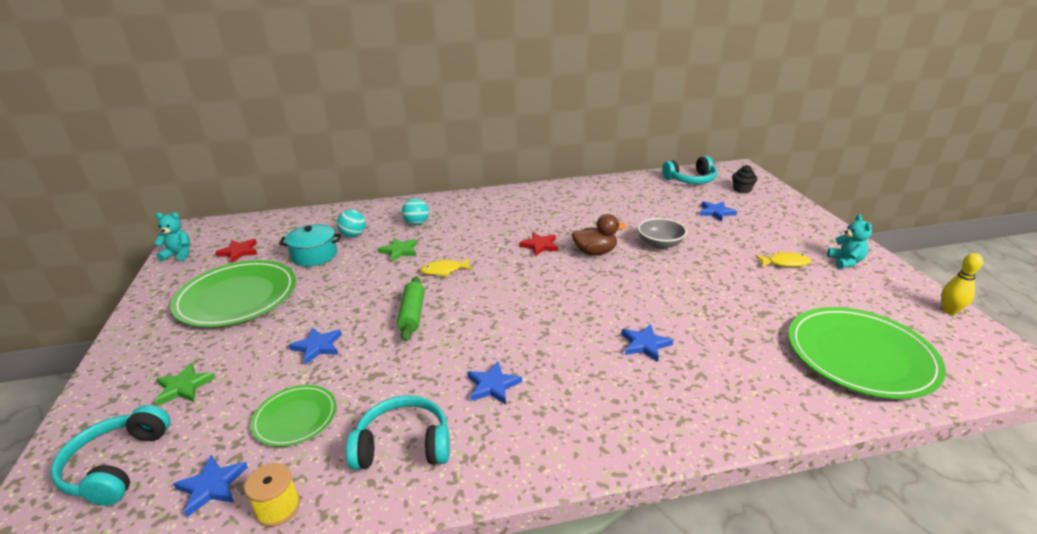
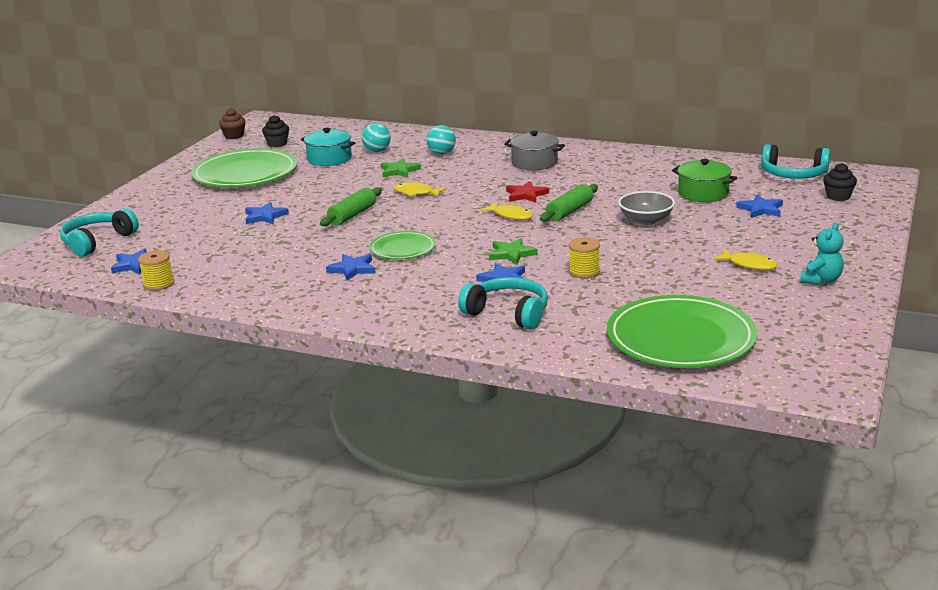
camera: 35 degrees right, 5 degrees down
(179, 255) = (234, 136): turquoise teddy bear -> brown cupcake
(184, 387) = (164, 215): green star -> green star (511, 254)
(239, 252) = (277, 144): red star -> black cupcake
(295, 417) = (210, 248): green plate -> green plate (402, 248)
(403, 445) = (256, 280): turquoise headphones -> turquoise headphones (508, 313)
(505, 213) = (534, 163): none -> grey pot
(556, 270) = (511, 215): none -> yellow fish
(595, 252) = (569, 211): brown duck -> green rolling pin
(661, 209) = (703, 193): none -> green pot
(692, 310) = (584, 271): none -> yellow spool
(949, 311) = (848, 340): yellow bowling pin -> none

